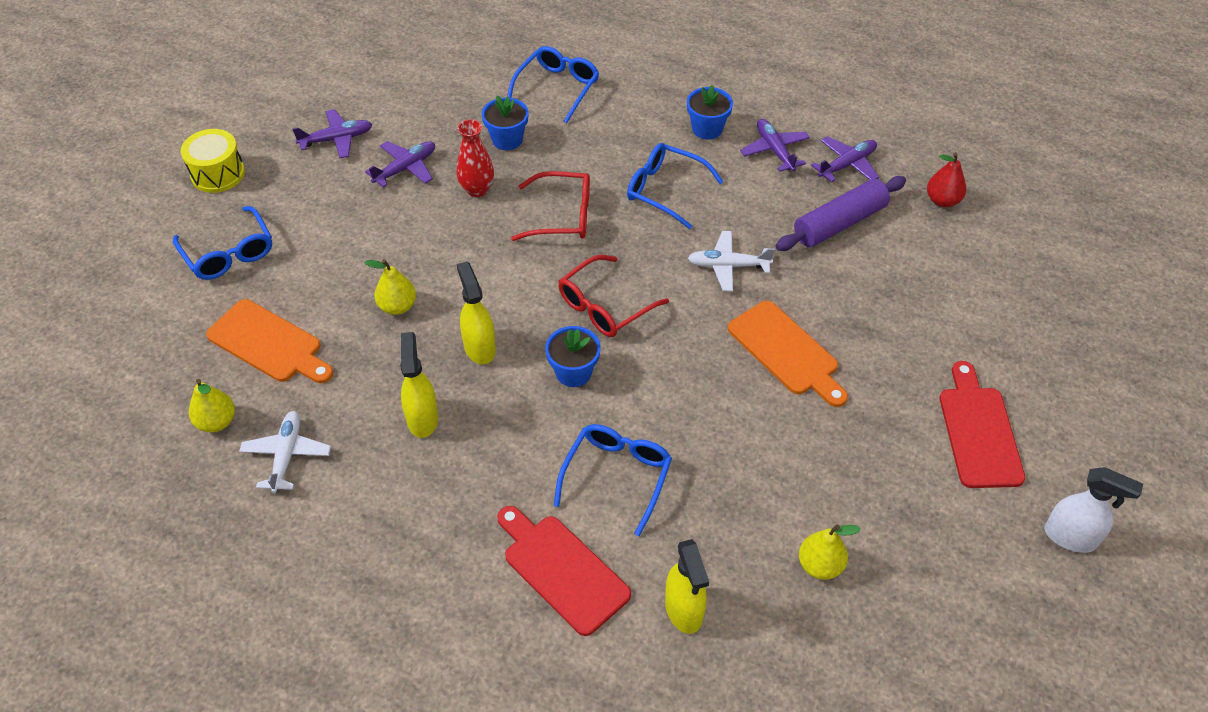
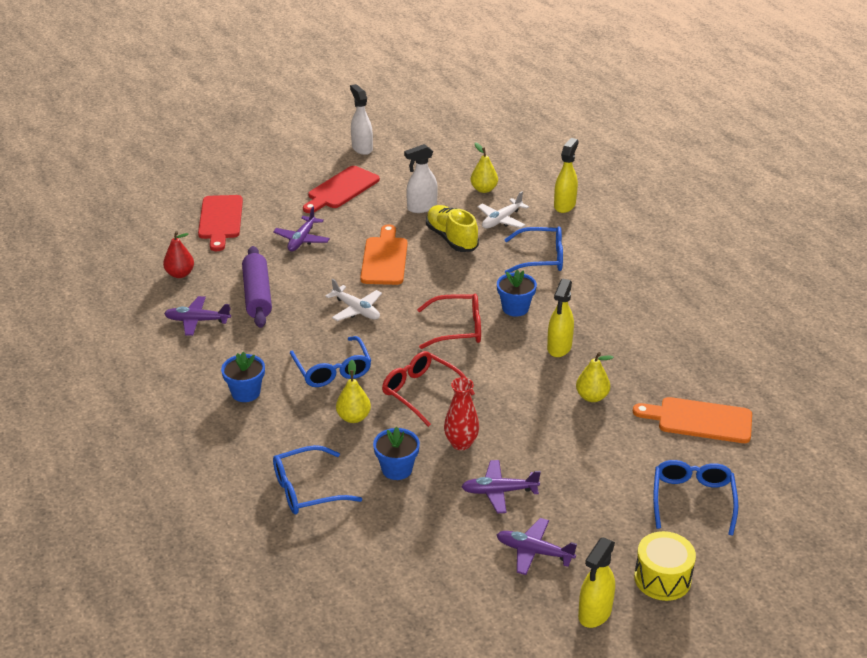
camera: 140 degrees left, 15 degrees down
(217, 422) = (762, 392): yellow pear -> yellow pear (353, 417)
(268, 343) = (699, 420): orange cutting board -> orange cutting board turned 60 degrees counterclockwise
(287, 455) = (726, 354): white plane -> white plane (501, 220)
(422, 418) = (627, 331): yellow spray bottle -> yellow spray bottle (594, 613)
(562, 570) = (609, 241): red cutting board -> red cutting board (220, 220)
(617, 475) = (542, 258): blue glasses -> blue glasses turned 150 degrees counterclockwise
(753, 435) = (451, 239): none -> yellow shoe
(774, 150) = (225, 354): purple plane -> purple plane (302, 240)
(839, 223) = (257, 295): purple rolling pin -> purple rolling pin turned 75 degrees clockwise
(850, 467) = (421, 207): none -> white spray bottle

